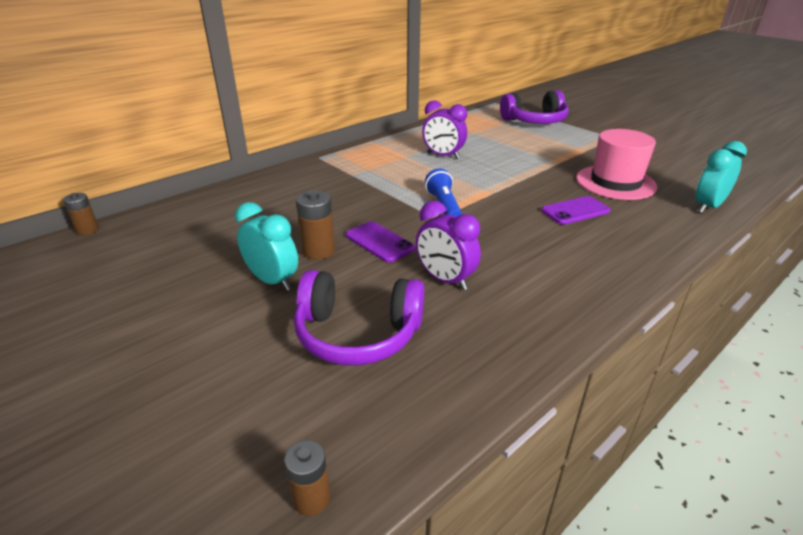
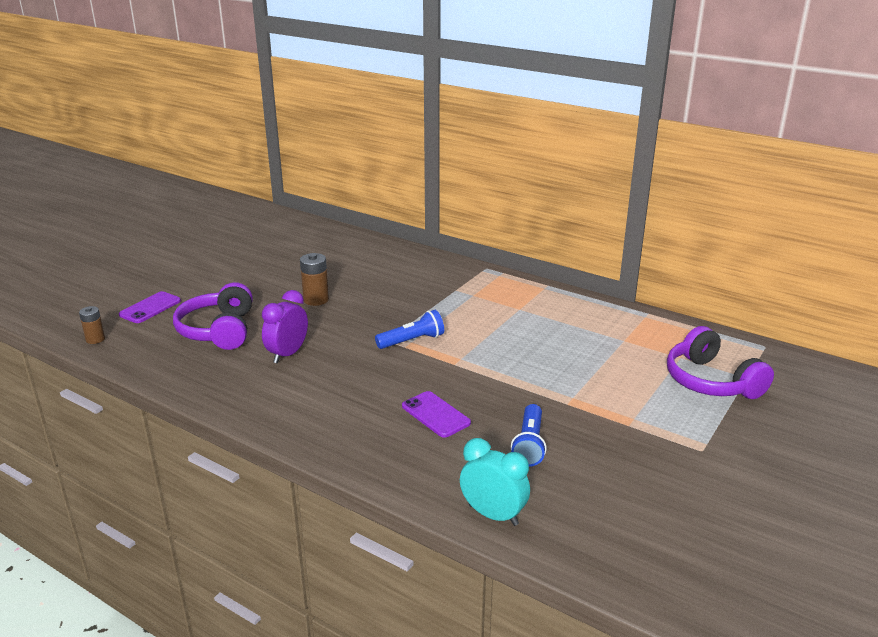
camera: 75 degrees right, 5 degrees down
(87, 230) = (319, 222): brown battery -> none
(273, 281) = (273, 292): turquoise clock -> none
(379, 242) = (336, 320): purple phone -> purple phone (150, 308)
(443, 156) = (534, 328): purple clock -> none
(615, 182) = (529, 444): pink hat -> blue flashlight

